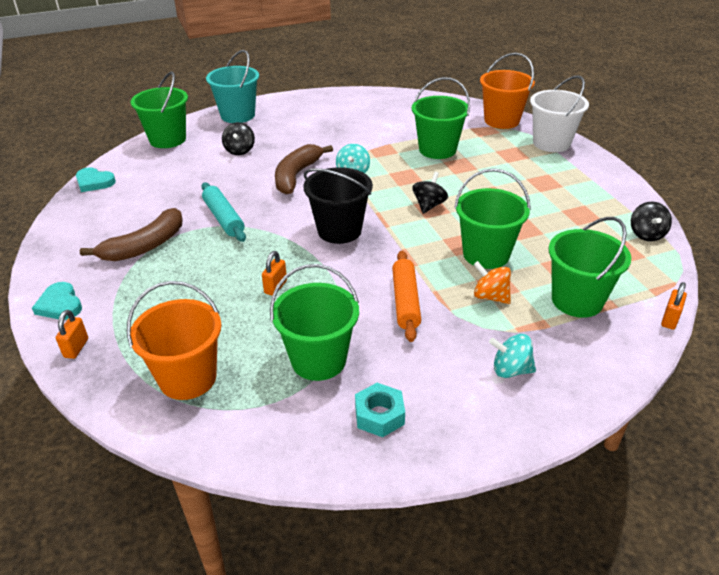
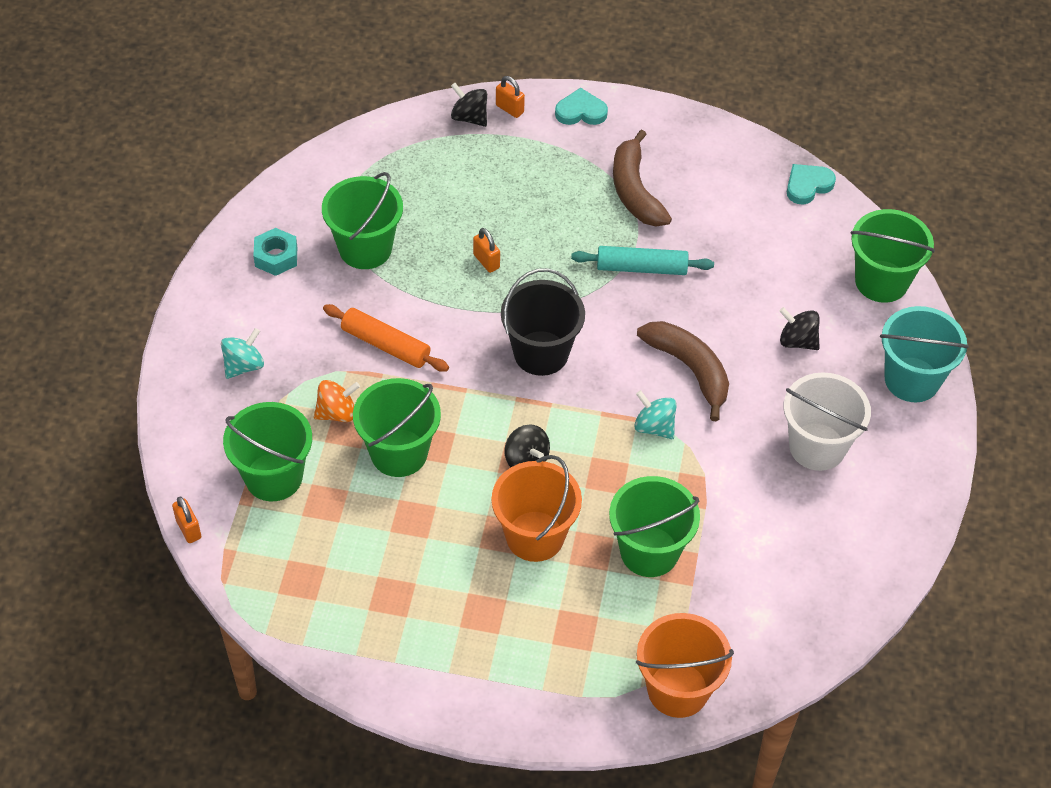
camera: 120 degrees right, 15 degrees up
(188, 378) = (415, 163): orange bucket -> orange bucket (535, 536)
(551, 143) = (568, 701): white bucket -> white bucket (817, 447)
(646, 234) = (307, 628): black spinning top -> black spinning top (469, 117)

